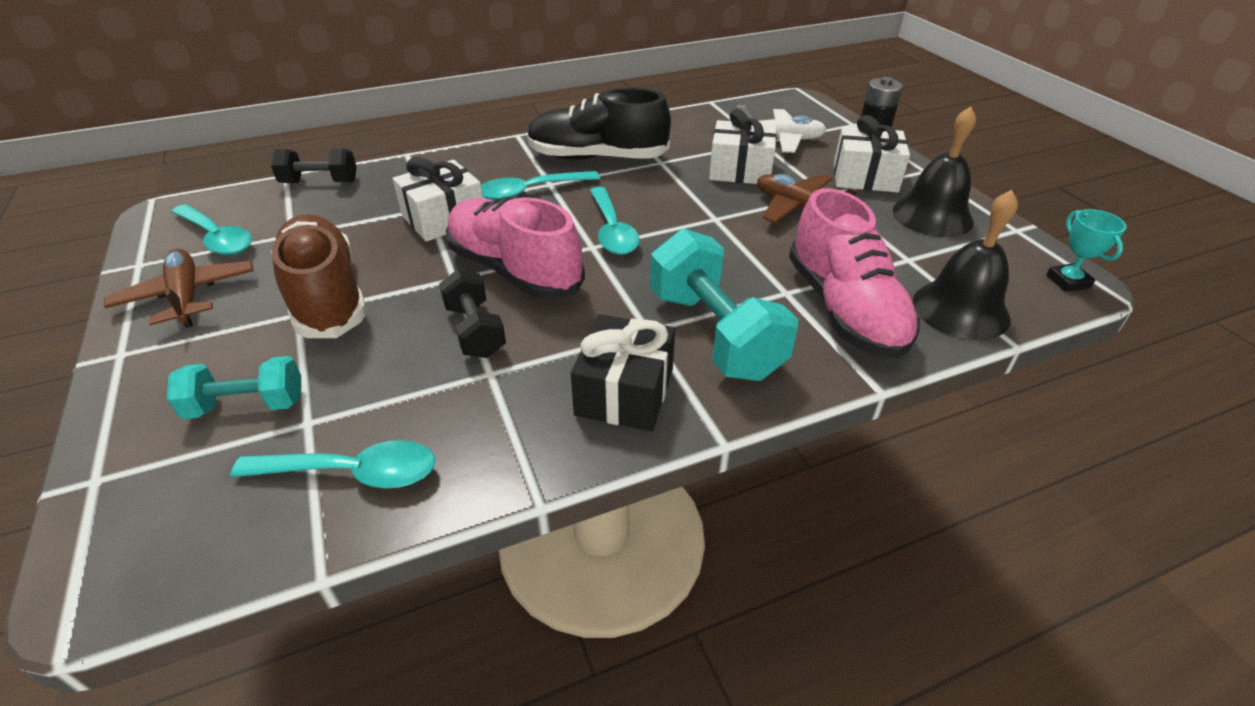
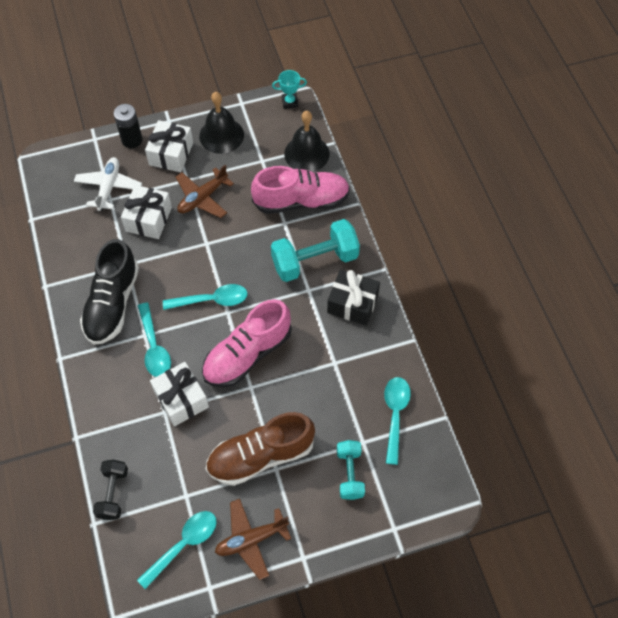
camera: 85 degrees left, 20 degrees up
(475, 331) = (301, 371): black dumbbell -> none

